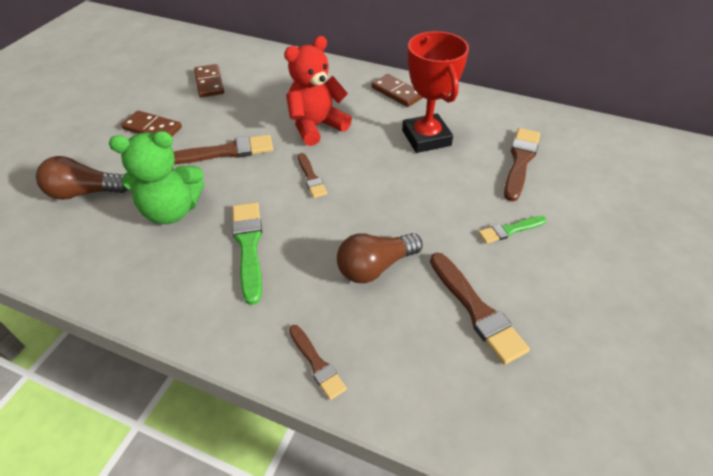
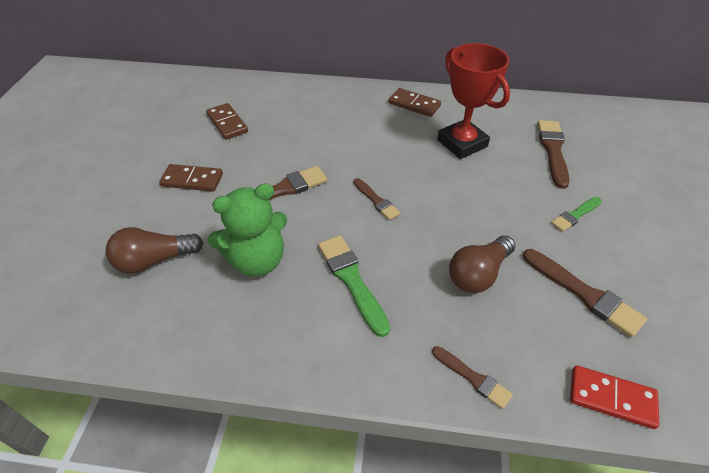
camera: 15 degrees left, 0 degrees up
(316, 126) = (356, 149): red teddy bear -> none
(450, 419) = (611, 398): none -> red domino

